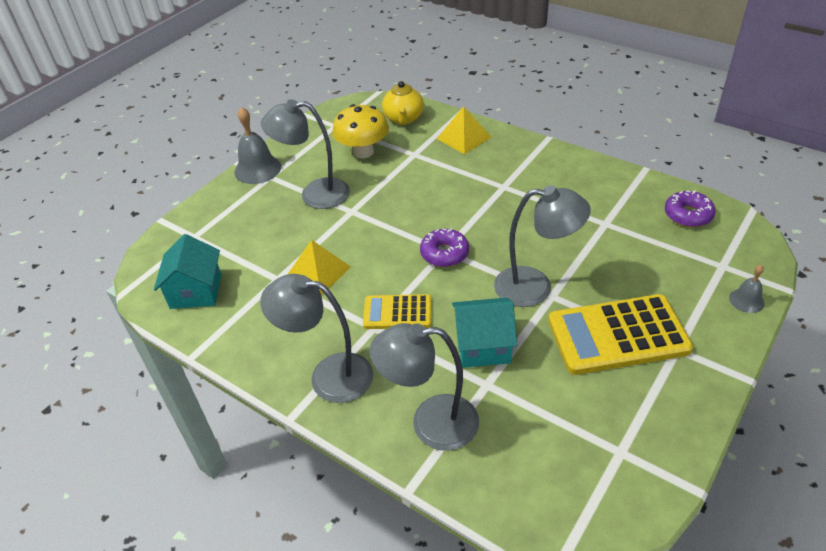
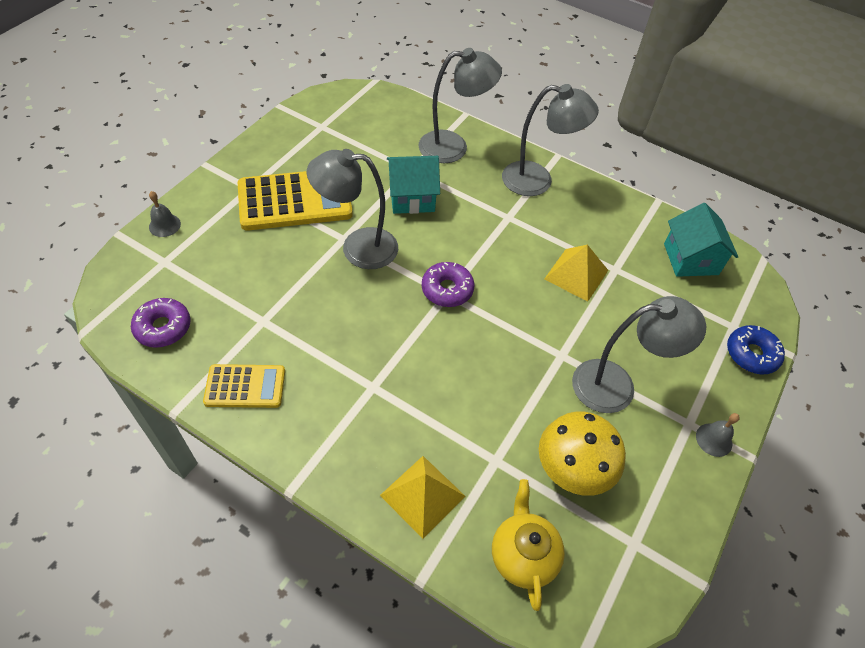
camera: 170 degrees right, 10 degrees up
(193, 218) = (751, 354): none -> blue donut
(257, 169) = (714, 439): grey bell -> grey bell, size x0.55
(397, 312) = (489, 229): yellow calculator -> yellow calculator (245, 386)

